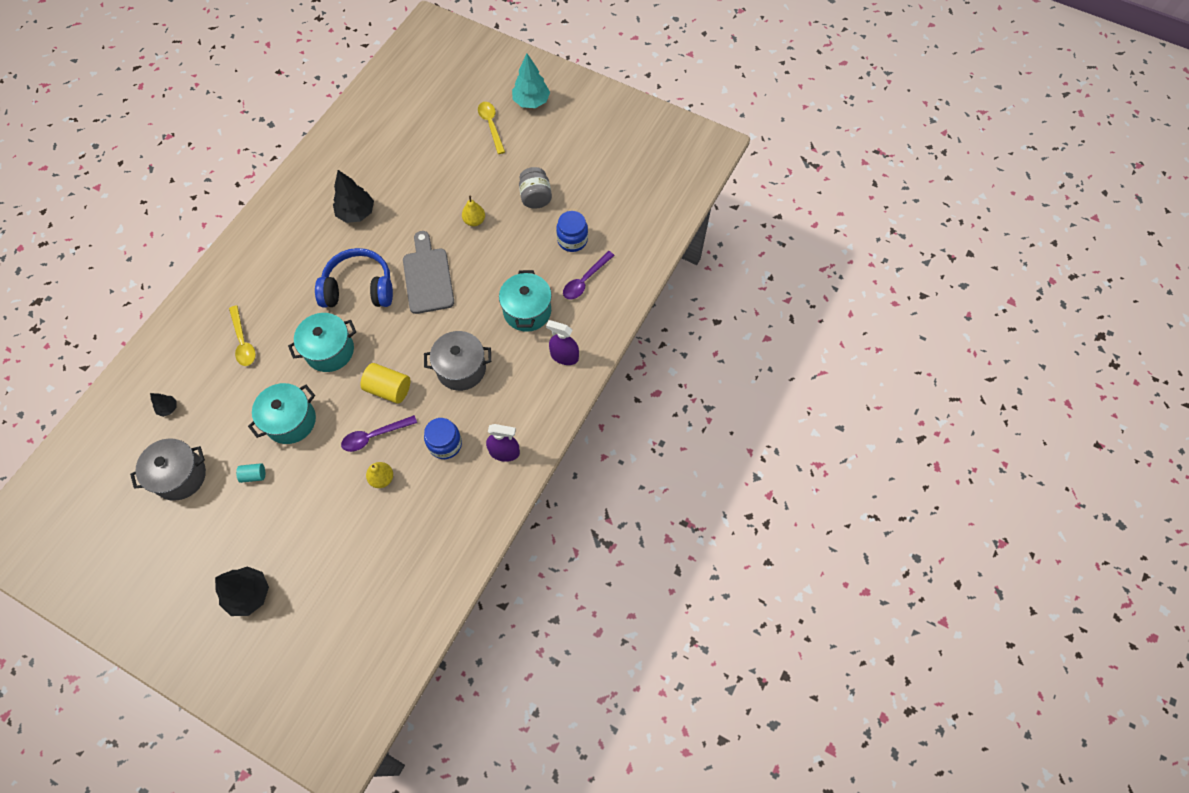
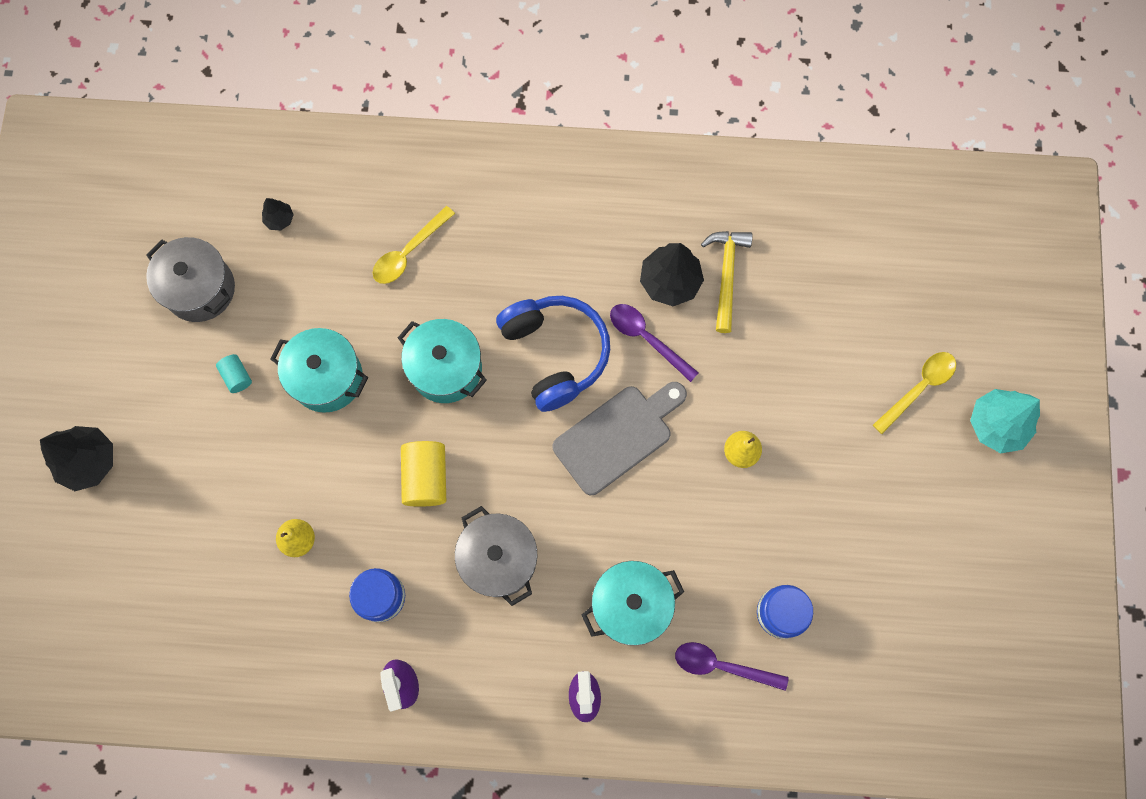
camera: 65 degrees right, 10 degrees up
(371, 184) = (726, 275): none -> yellow hammer
(374, 436) = (352, 496): purple spoon -> purple spoon (647, 338)
(535, 197) = (826, 520): grey jar -> none

